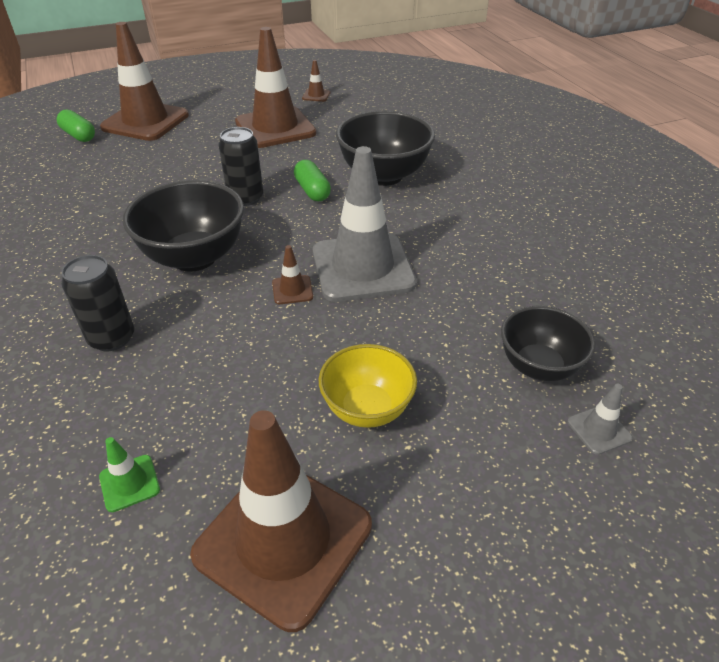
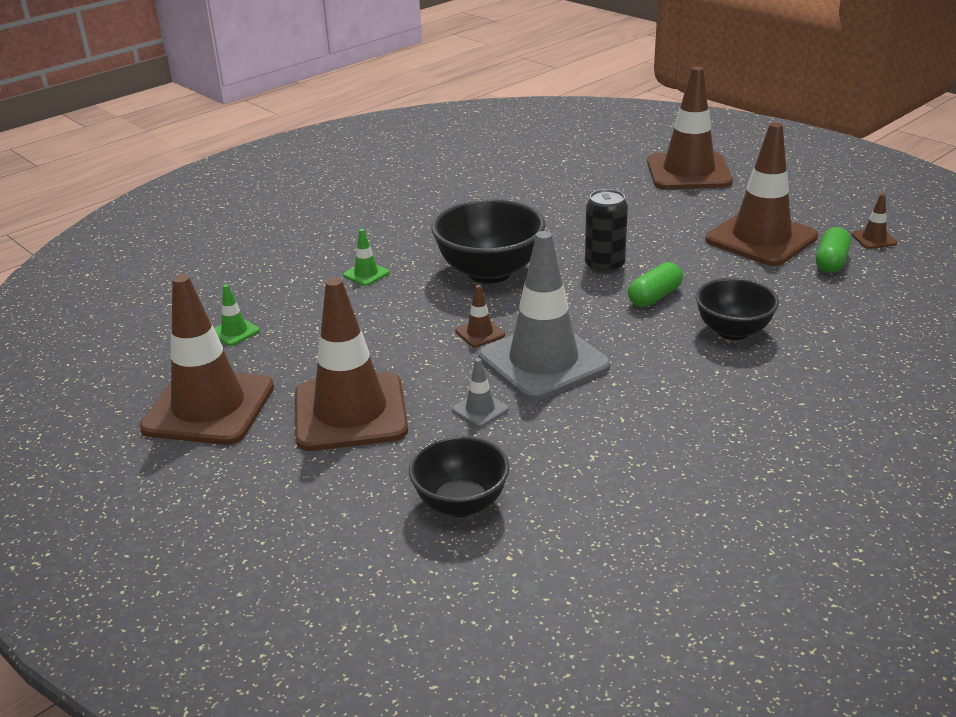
camera: 70 degrees right, 10 degrees down
(79, 135) = (627, 155): green capsule -> green capsule (831, 262)
(112, 338) = (366, 274): black can -> green traffic cone
(367, 409) = (350, 412): yellow bowl -> brown traffic cone
(384, 175) = (733, 331): black bowl -> black bowl, size x0.65
(599, 430) = (389, 556): grey traffic cone -> grey traffic cone (480, 410)

